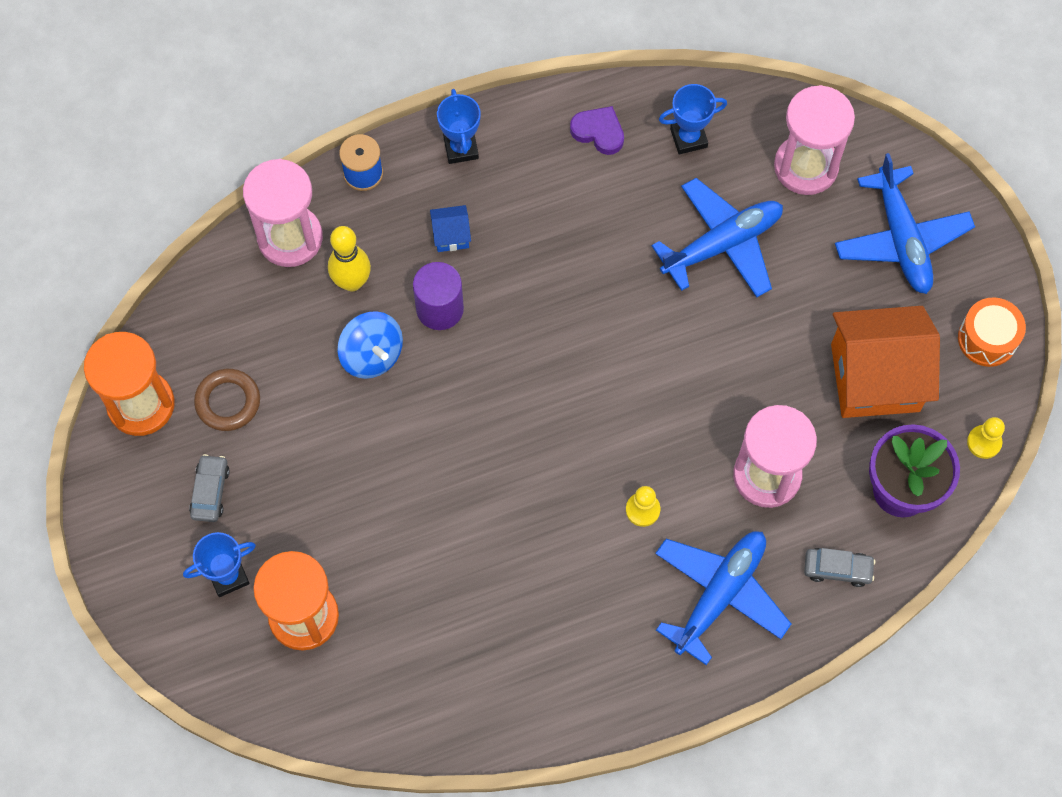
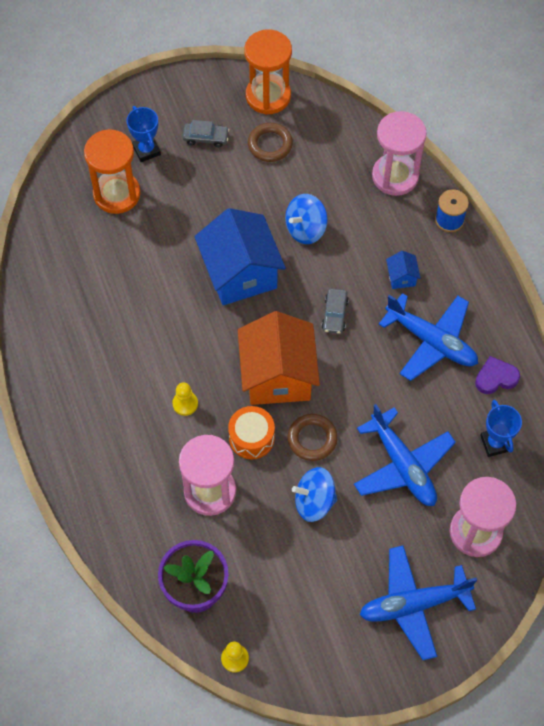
camera: 90 degrees right, 5 degrees down
(352, 282) = (362, 215): yellow bowling pin -> none
(440, 309) = (342, 271): purple cylinder -> none
(442, 440) = (240, 273): none -> blue house
(461, 148) = (474, 283): blue trophy -> none
(598, 132) = (495, 378): purple heart -> purple heart turned 135 degrees counterclockwise
(689, 350) = (312, 439): none -> brown ring
(719, 594) = (118, 454): blue plane -> blue plane (431, 341)
(775, 348) = (314, 501): none -> blue spinning top
(837, 569) = (134, 539): grey car -> grey car (334, 314)
(875, 378) = (290, 576): orange house -> orange house (278, 376)
(987, 339) = (325, 668): orange drum -> orange drum (251, 438)

